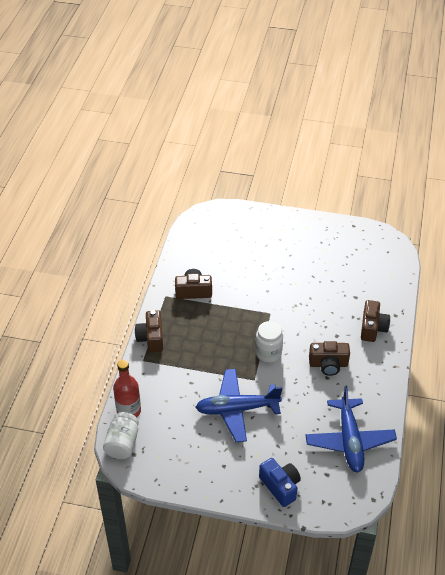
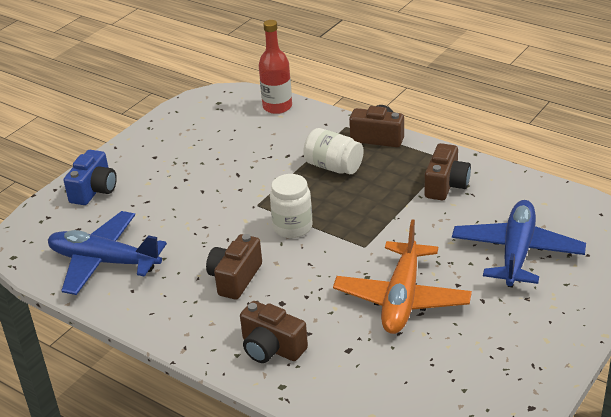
camera: 115 degrees right, 10 degrees down
(122, 443) = (237, 97): white jar -> white jar (333, 167)
(237, 409) = (222, 181): blue plane -> blue plane (517, 252)
(280, 486) = (94, 190): blue camera -> blue camera turned 60 degrees counterclockwise
(306, 286) = (402, 298): none -> orange plane

